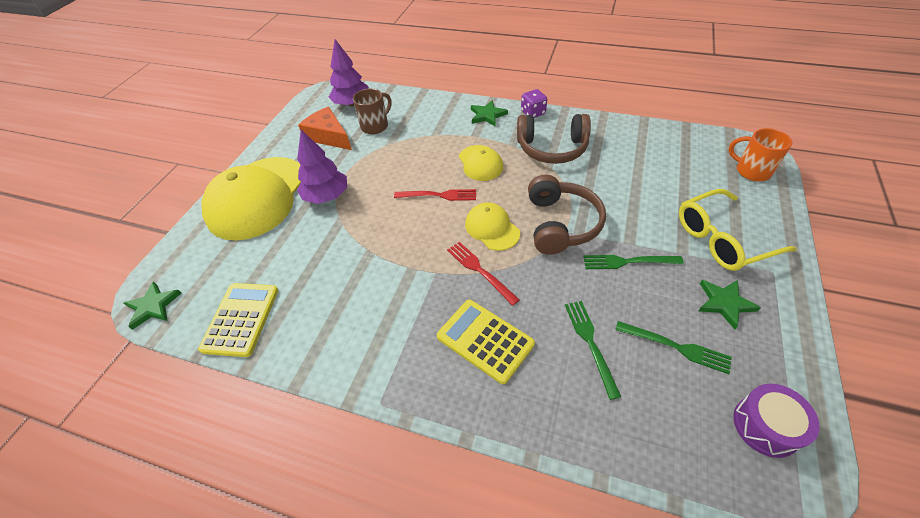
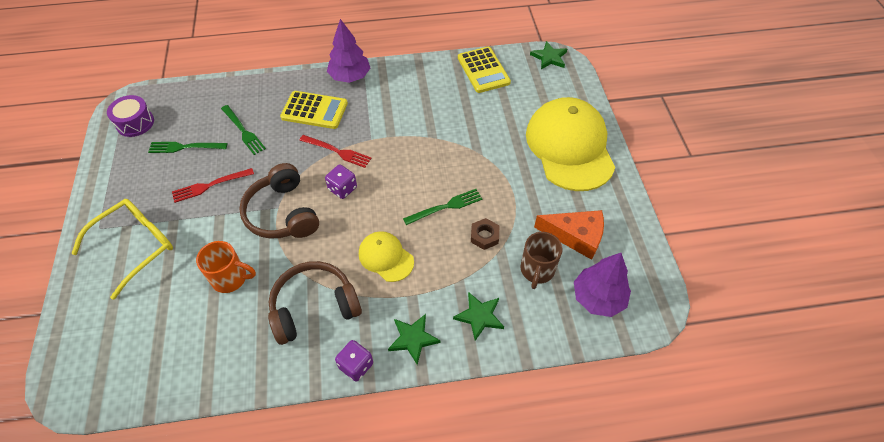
camera: 150 degrees right, 5 degrees up
(327, 196) = (509, 169): purple tree -> purple tree (350, 77)
(393, 155) = (484, 236): none -> brown nut
(439, 195) = (406, 205): red fork -> red fork (209, 186)
(492, 228) = (342, 189): yellow cap -> purple dice
(627, 262) = (220, 197): green fork -> green fork (446, 206)
(724, 303) = (145, 188): green star -> green star (479, 316)
(751, 171) = (83, 350): orange mug -> orange mug (231, 278)

